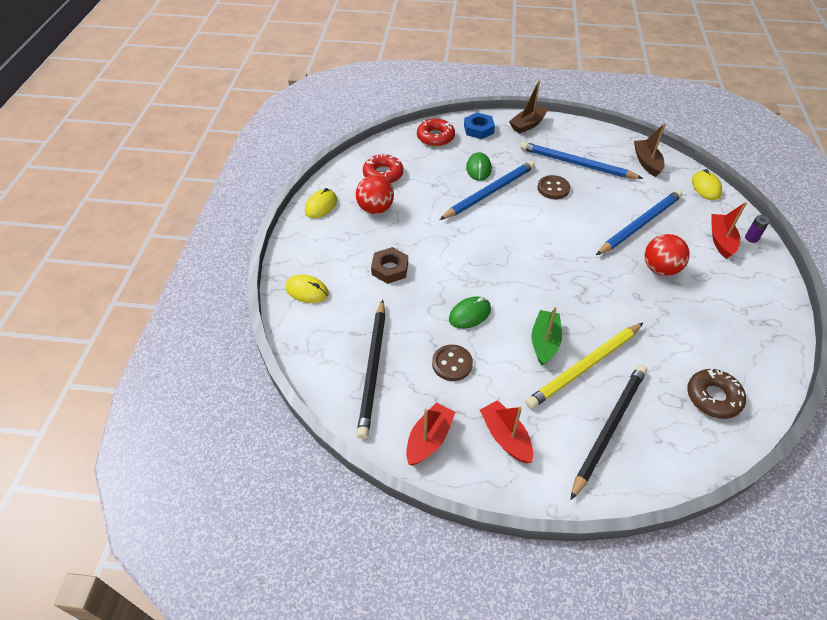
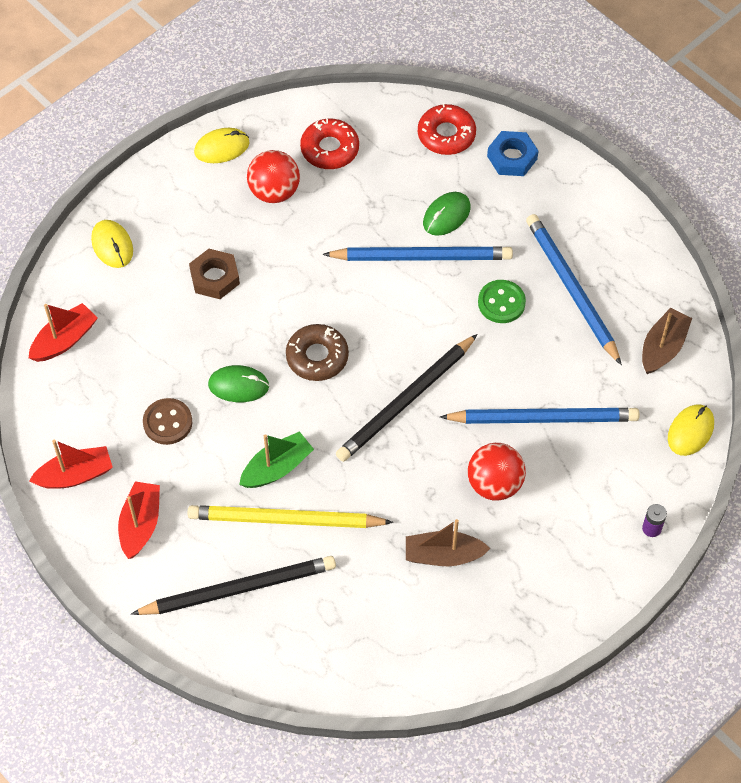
camera: 40 degrees right, 10 degrees up
(373, 369) = (93, 374): black pencil -> black pencil (406, 401)
(528, 125) = (582, 191): brown boat -> brown boat (443, 555)
(553, 188) = (501, 303): brown button -> green button
(713, 397) = (370, 641): brown donut -> brown donut (317, 357)
(721, 240) = (611, 504): red boat -> red boat (64, 340)

